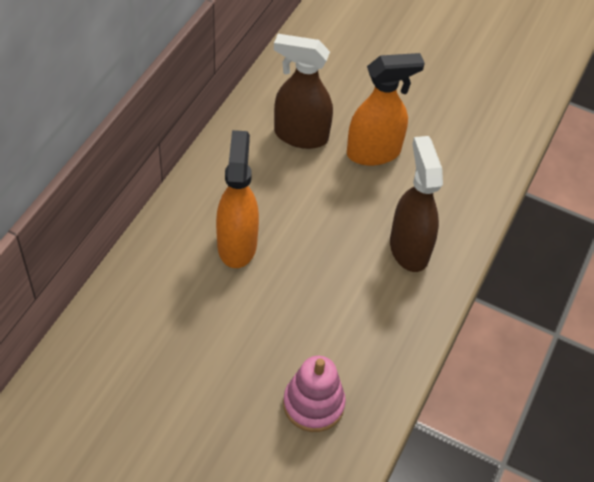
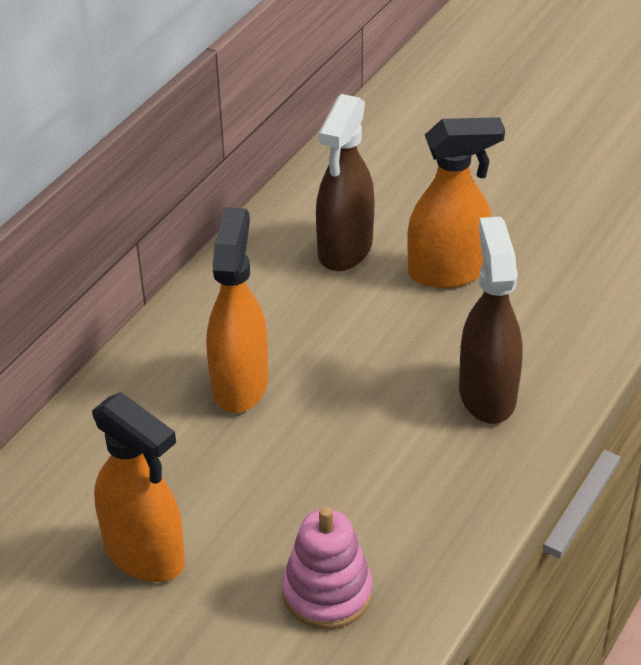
camera: 10 degrees right, 10 degrees down
(184, 380) = (145, 554): none -> orange spray bottle
(300, 135) = (345, 249): brown spray bottle -> brown spray bottle turned 90 degrees counterclockwise

